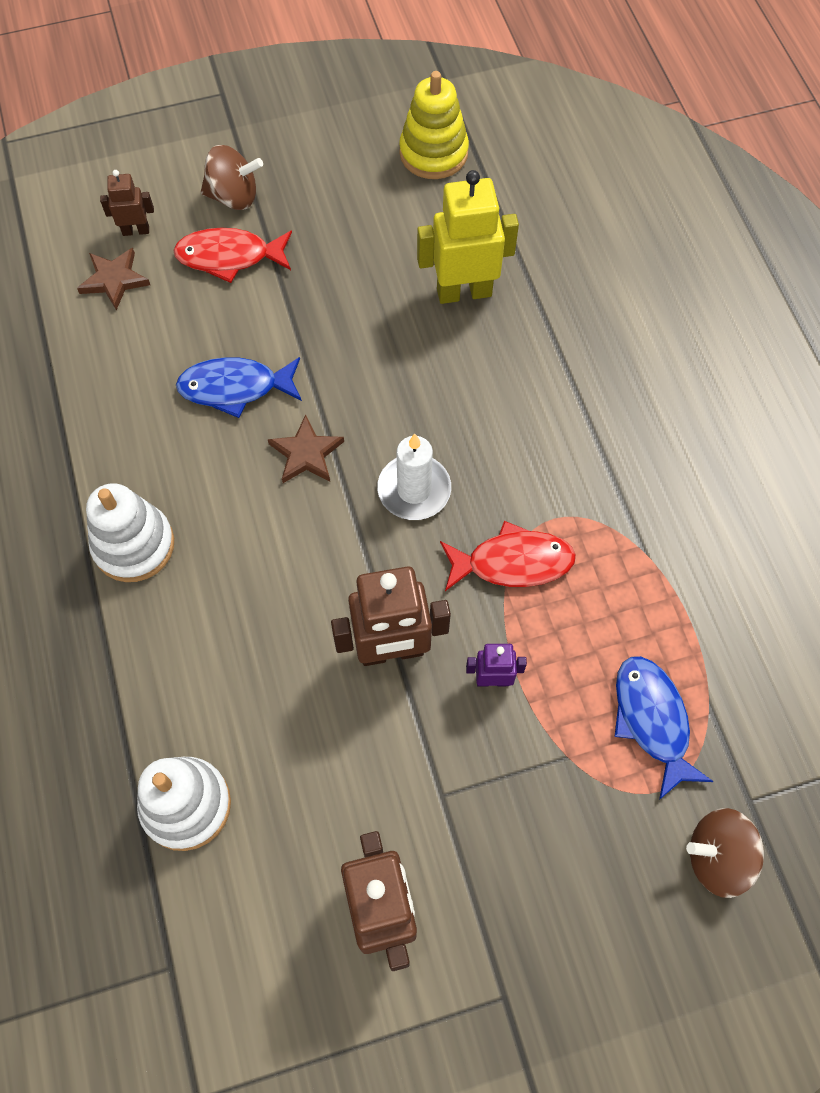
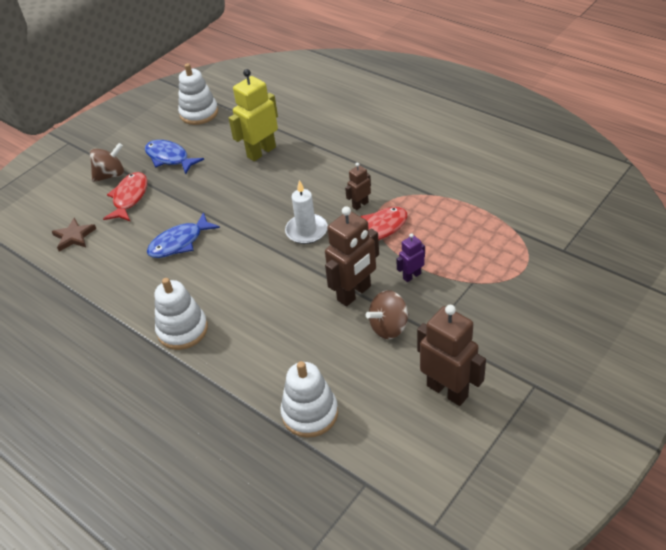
camera: 30 degrees left, 20 degrees down
(136, 230) = (68, 213): brown robot -> brown robot (360, 204)
(229, 257) = (129, 197): red fish -> red fish turned 135 degrees clockwise
(306, 453) = (240, 247): brown star -> none
(433, 153) = (199, 113): yellow stacking toy -> white stacking toy
(652, 720) = (495, 248): blue fish -> blue fish (169, 158)
(717, 857) = (571, 277): brown spinning top -> brown spinning top (389, 327)

